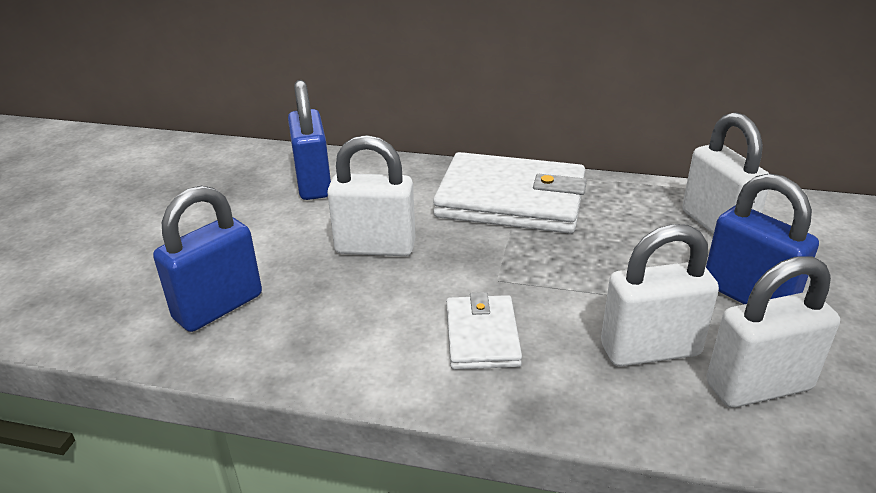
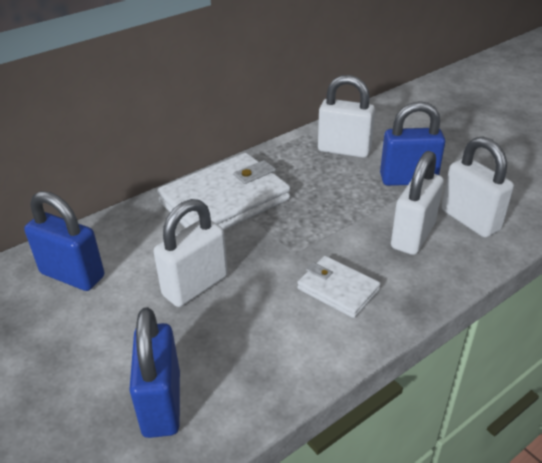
camera: 50 degrees left, 5 degrees up
(758, 386) = (470, 220): white padlock -> white padlock turned 60 degrees counterclockwise

